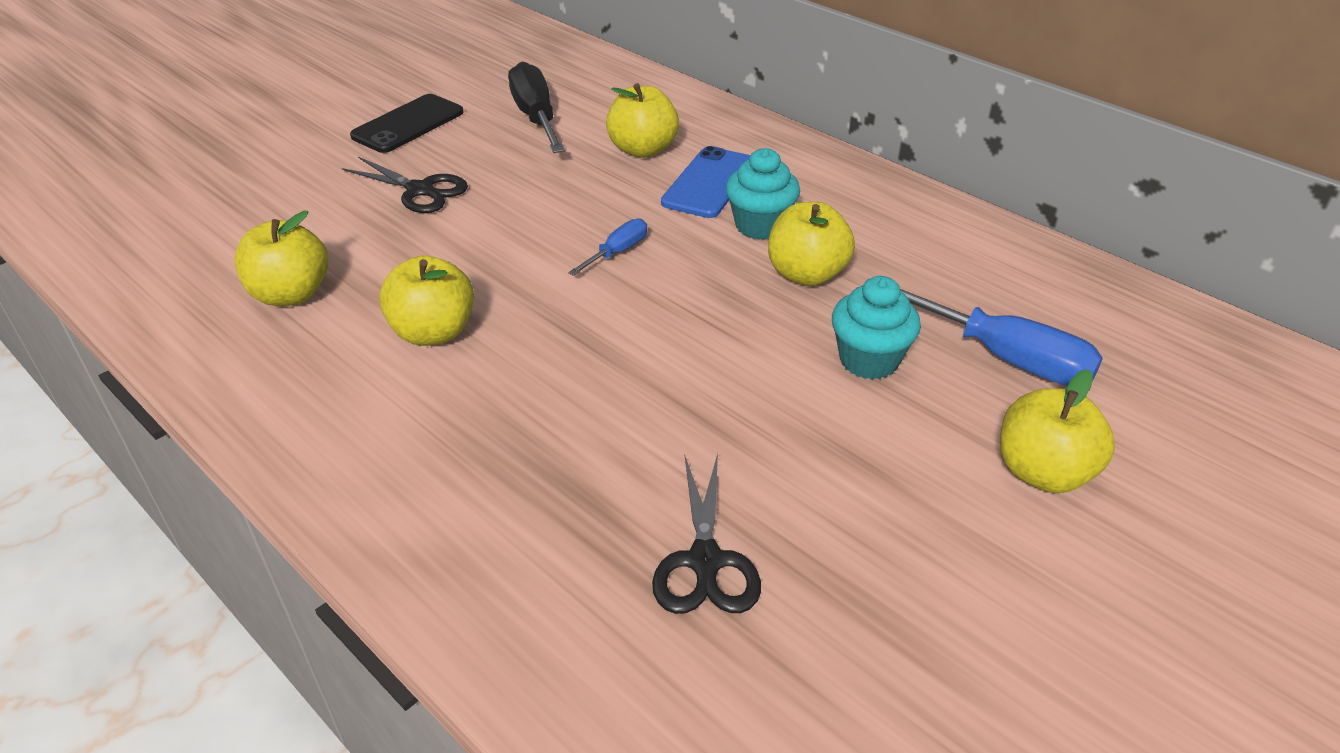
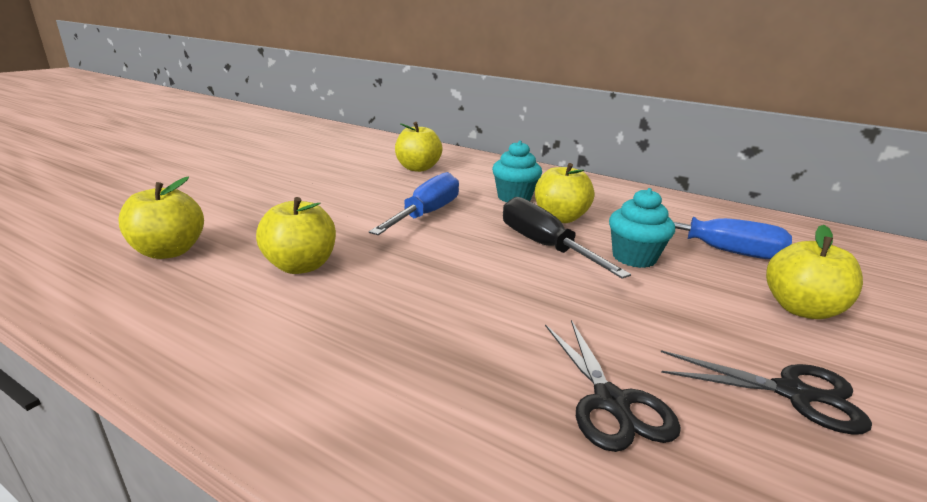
camera: 15 degrees left, 15 degrees down
(408, 124) = (250, 162): black phone -> none
(420, 190) = (267, 191): black scissors -> black scissors (793, 393)
(536, 117) = (340, 157): black screwdriver -> black screwdriver (544, 246)
(617, 252) = (426, 214): blue screwdriver -> blue screwdriver, size x1.90
(709, 183) = (469, 180): blue phone -> none

